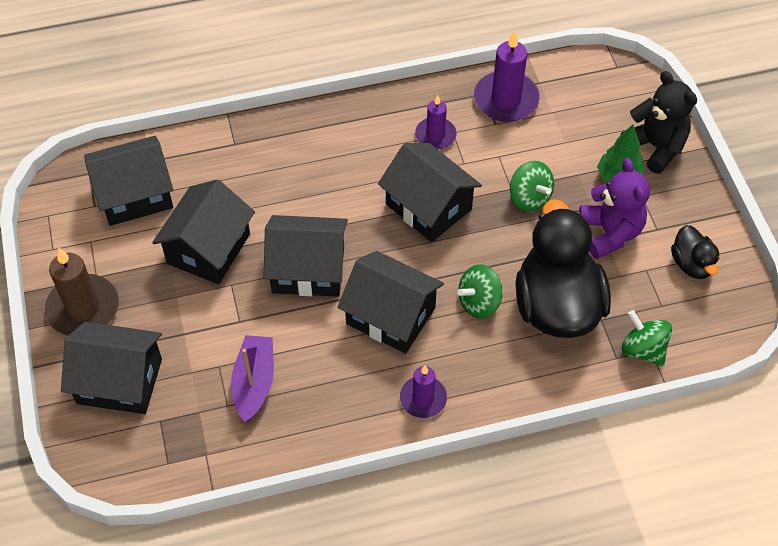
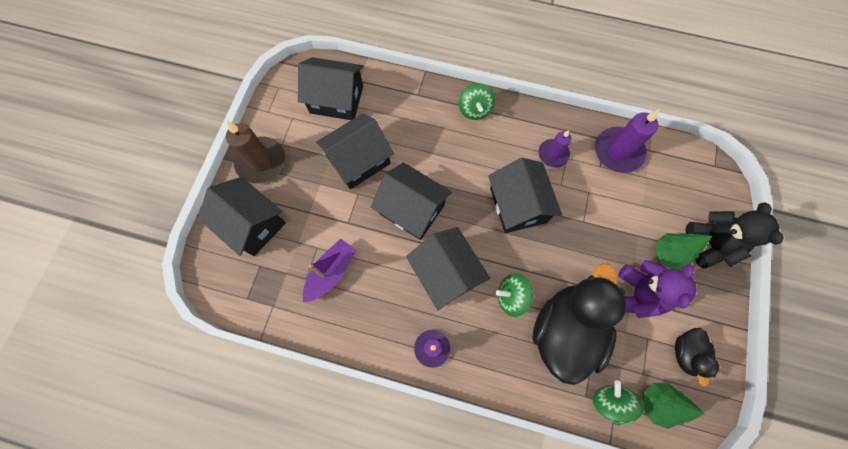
camera: 30 degrees right, 15 degrees up
(529, 198) = (592, 235): green spinning top -> green spinning top (475, 110)
(690, 326) = (656, 403): none -> green tree

